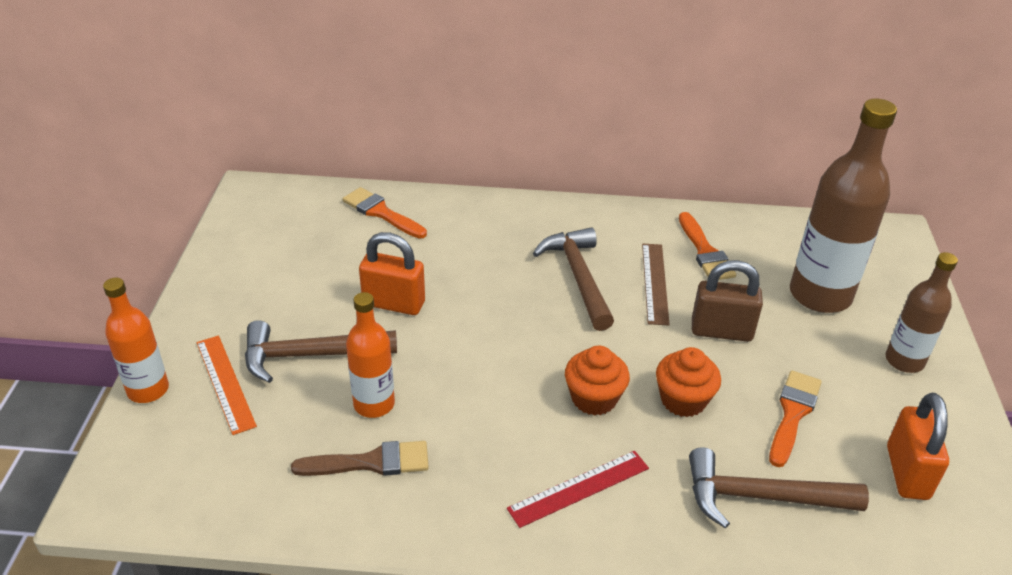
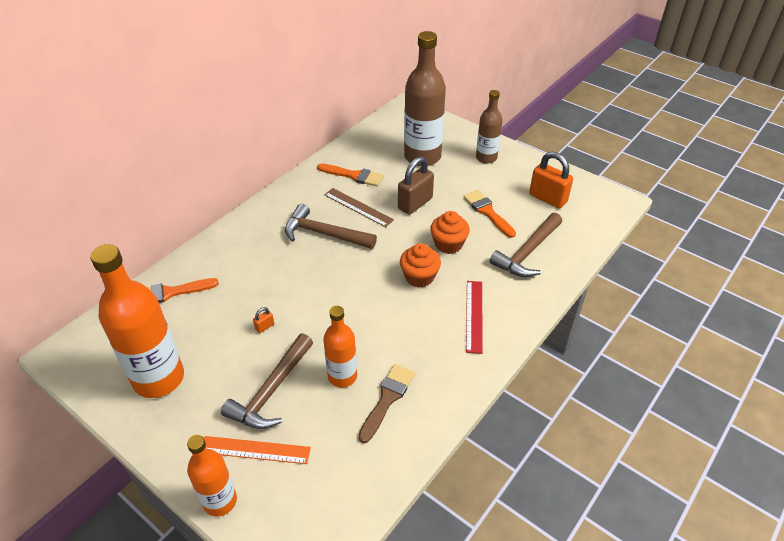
camera: 55 degrees left, 5 degrees up
(267, 266) = (159, 378): none -> orange bottle
(394, 303) = (264, 327): orange padlock -> orange padlock, size x0.42

